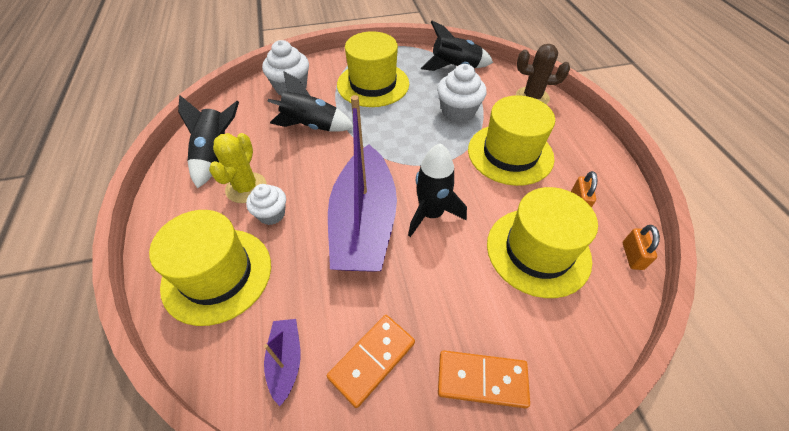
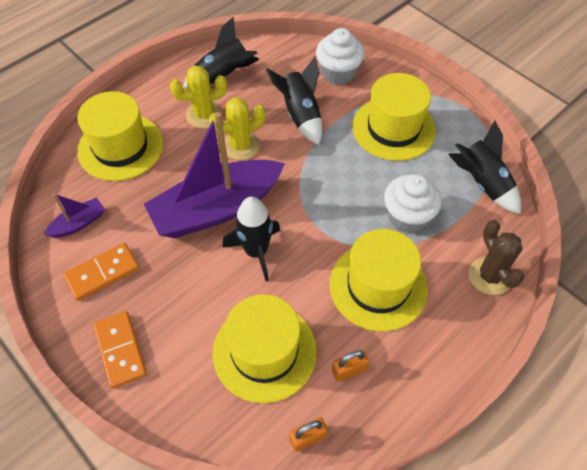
camera: 60 degrees right, 5 degrees up
(271, 214) = (189, 145): white cupcake -> none
(308, 176) = (241, 146): none -> yellow cactus
(372, 360) = (102, 273): orange domino -> orange domino turned 45 degrees counterclockwise

